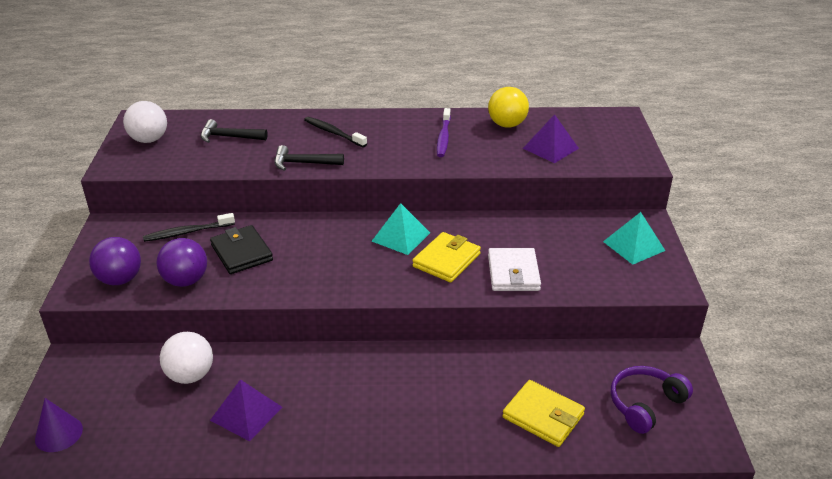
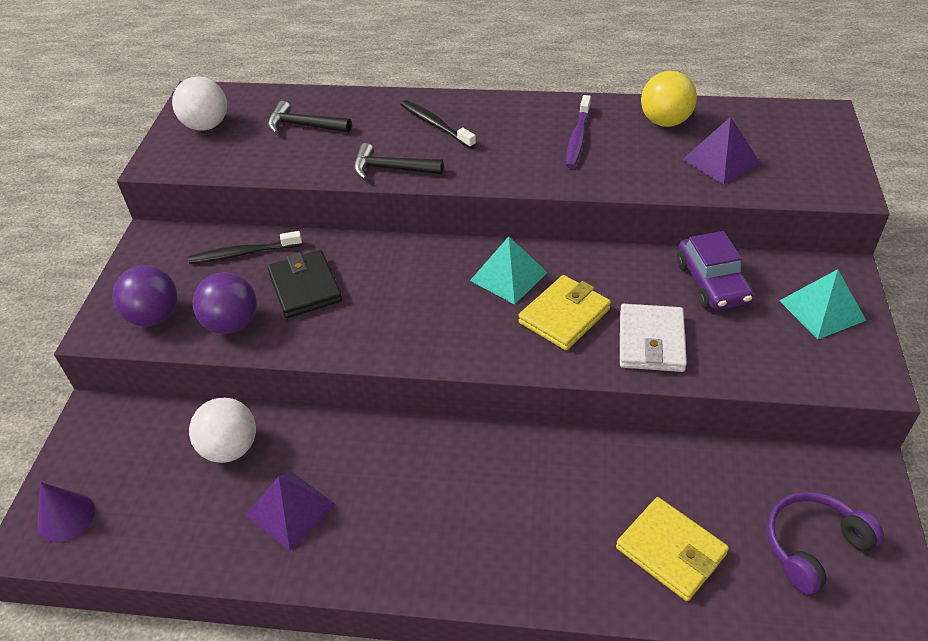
camera: 10 degrees right, 10 degrees up
(553, 233) = (712, 283): none -> purple car

